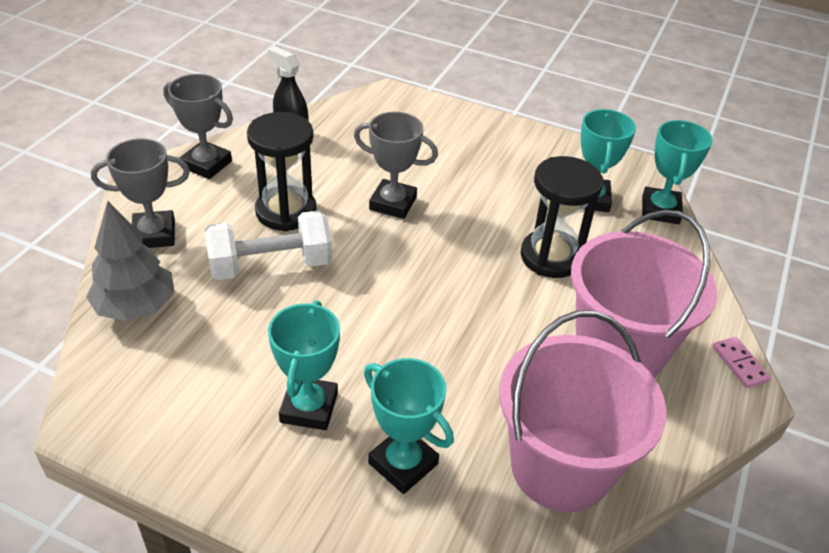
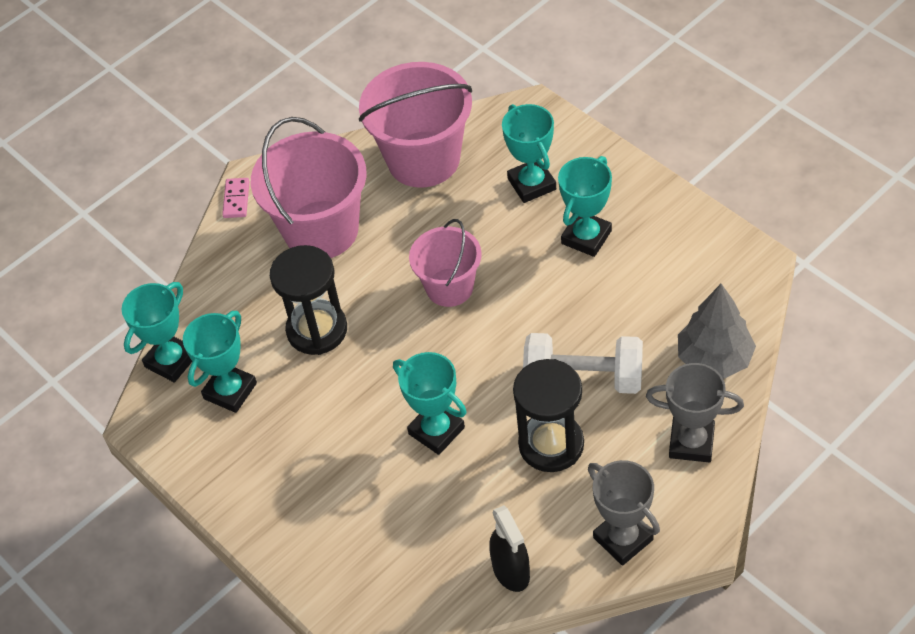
camera: 150 degrees left, 10 degrees up
(393, 203) = (436, 431): grey trophy -> turquoise trophy
(443, 320) = (449, 287): none -> pink bucket

